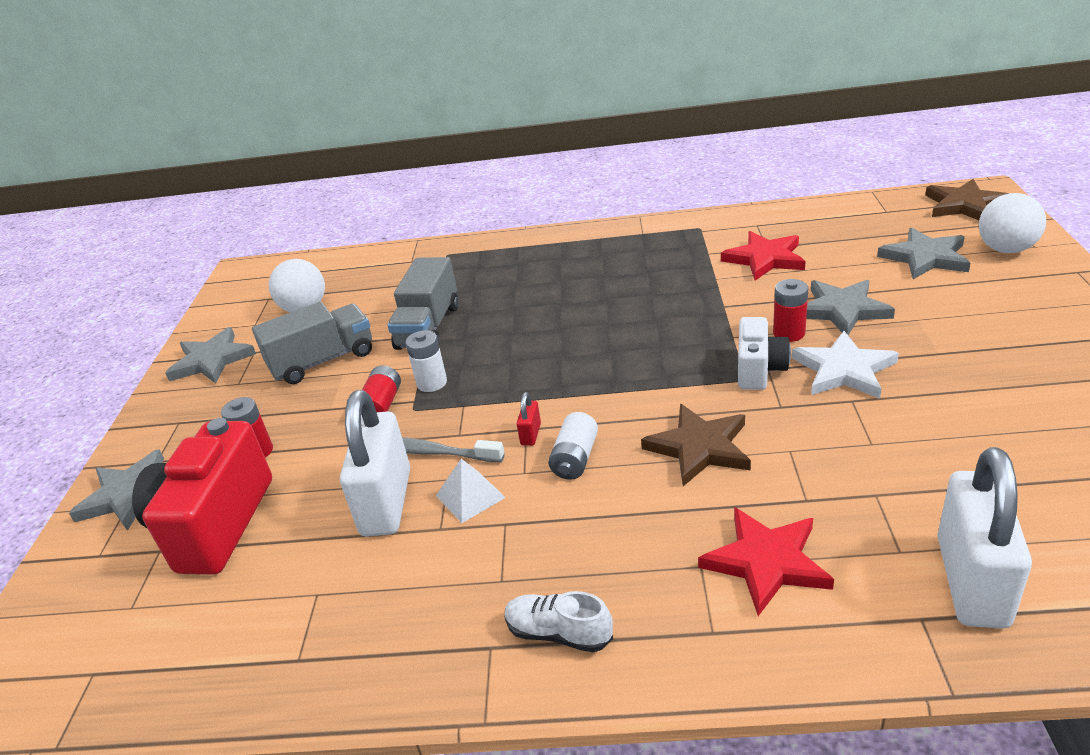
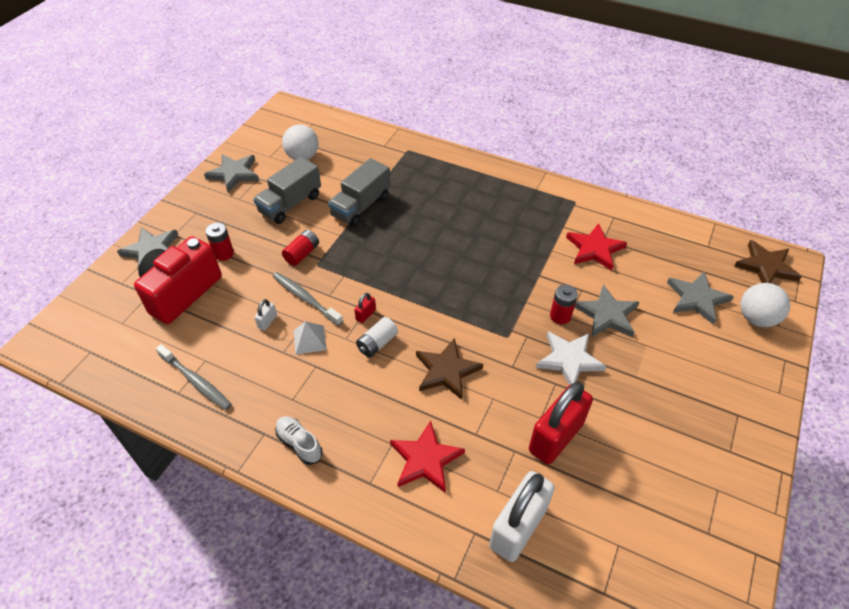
camera: 20 degrees right, 15 degrees up
(319, 629) = (196, 381): none -> grey toothbrush
(323, 361) = (290, 204): grey truck -> grey truck turned 135 degrees clockwise
(386, 502) = (267, 321): white padlock -> white padlock, size x0.40
(432, 383) = (337, 250): white battery -> none
(759, 370) = (521, 334): white camera -> none
(911, 455) = (556, 437): none -> red padlock

